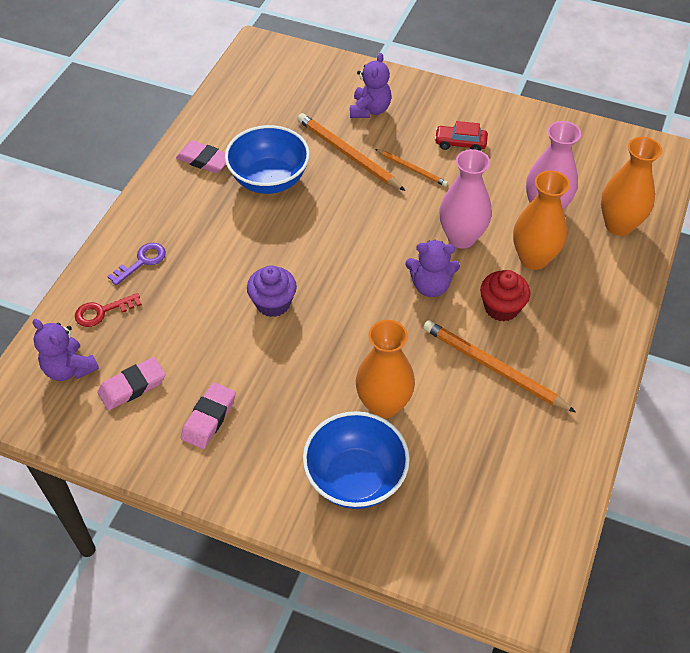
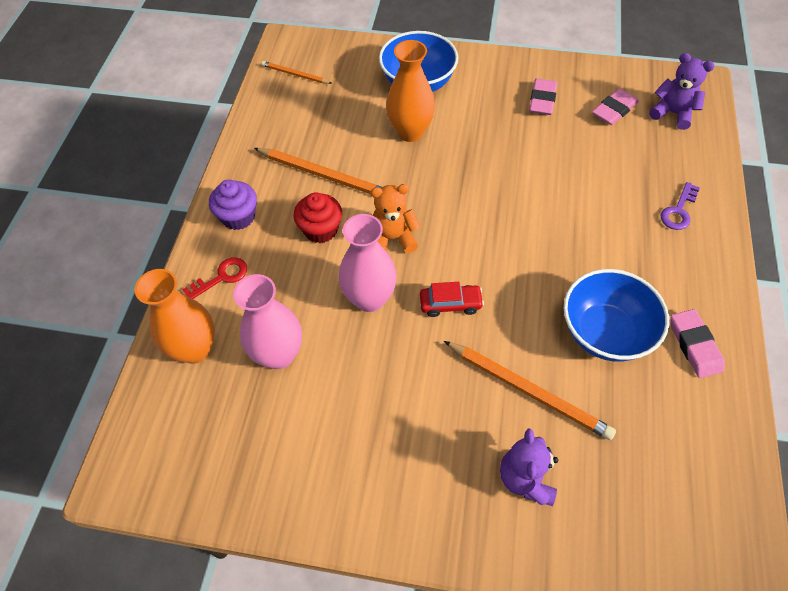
camera: 170 degrees right, 5 degrees up
(102, 311) = (680, 160): red key -> red key (221, 277)
(204, 160) = (694, 345): pink eraser -> pink eraser turned 60 degrees clockwise
(273, 303) = (534, 195): purple cupcake -> purple cupcake (238, 217)
(412, 169) = (444, 383): orange pencil -> orange pencil (295, 74)
(430, 286) = (392, 238): purple teddy bear -> orange teddy bear
(460, 143) = (391, 439): red car -> red car (450, 304)
(533, 258) = (291, 288): orange vase -> none

